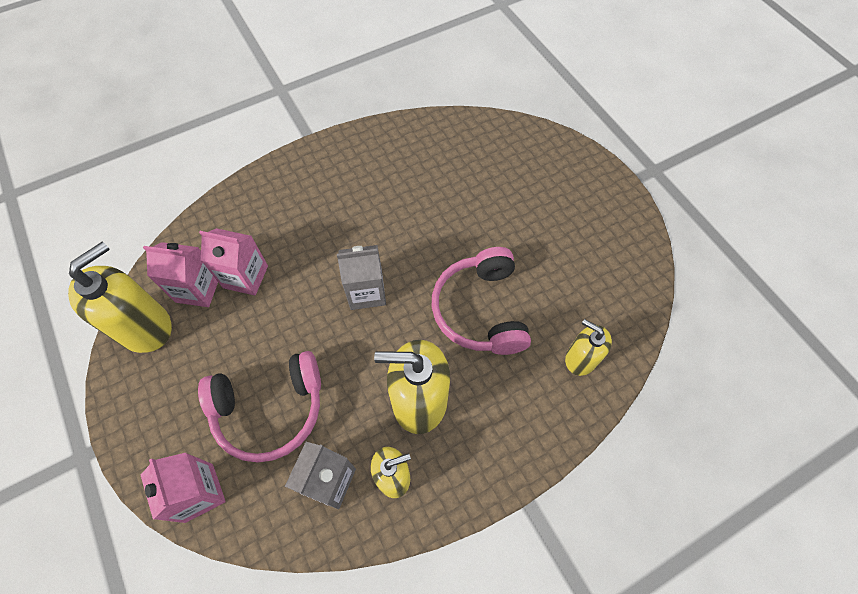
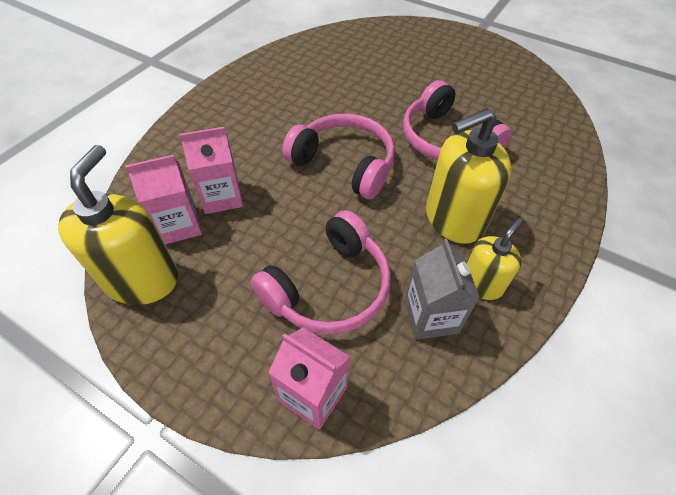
camera: 30 degrees left, 10 degrees down
(366, 292) = (344, 164): grey carton -> pink headphones
(580, 359) = (545, 140): yellow soap dispenser -> none

